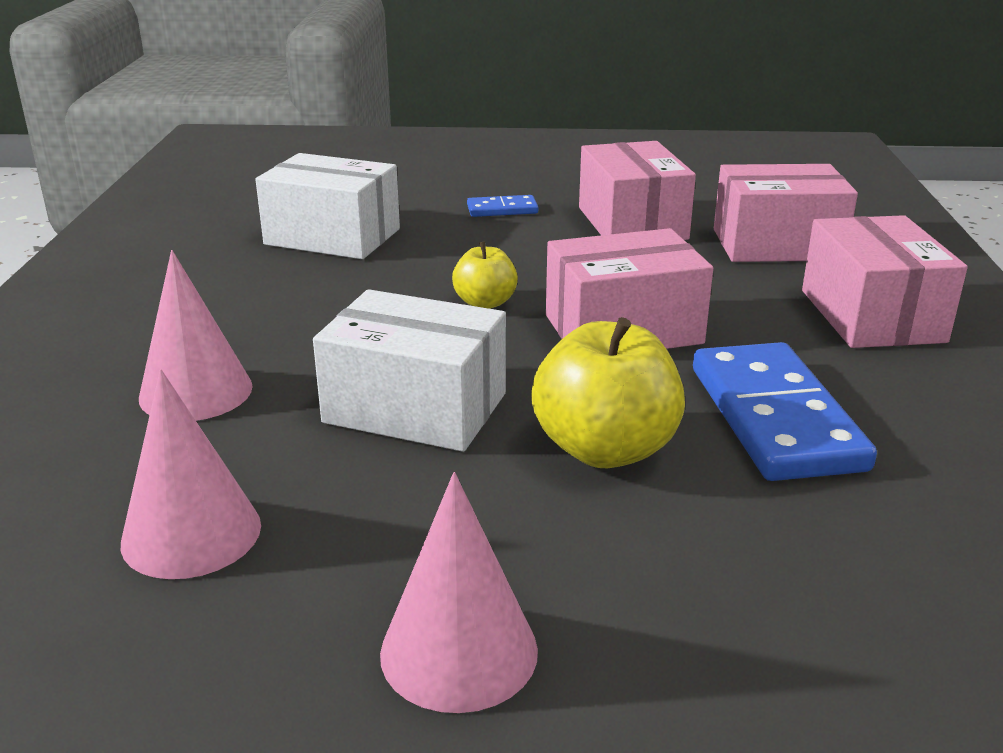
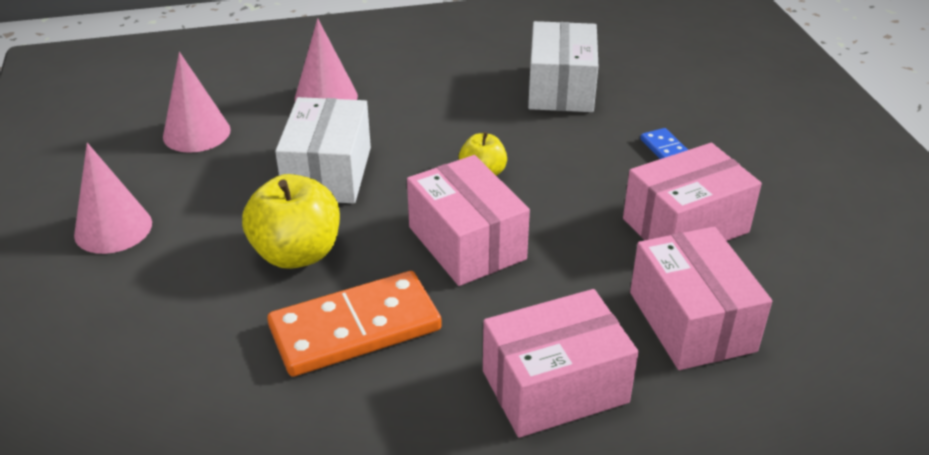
camera: 75 degrees right, 10 degrees up
(774, 418) = (355, 328): blue domino -> orange domino

